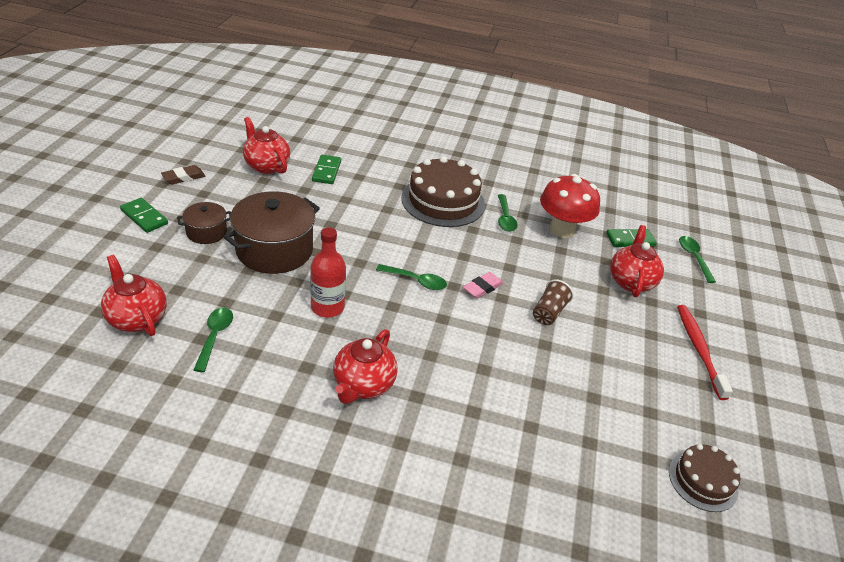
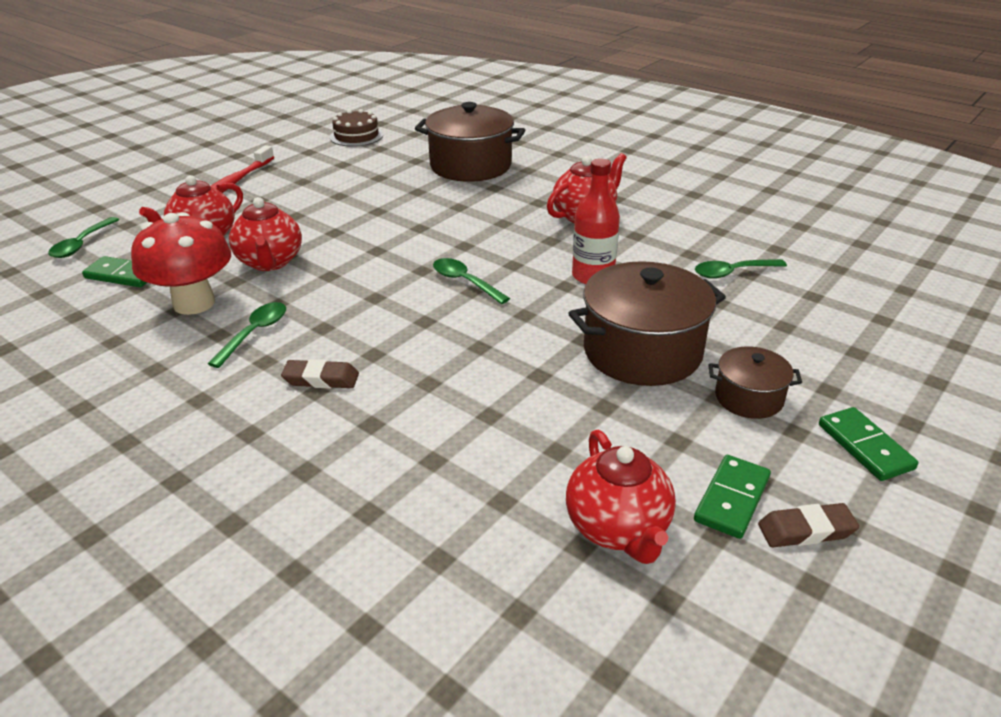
camera: 150 degrees left, 5 degrees down
(137, 318) = (830, 304): red teapot -> red teapot (270, 262)
(215, 337) = (733, 272): green spoon -> green spoon turned 45 degrees clockwise
(326, 171) = (492, 487): green domino -> green domino (732, 499)
(443, 201) = (321, 379): brown cake -> brown eraser
(482, 288) = (389, 262): pink eraser -> none
(525, 448) = (470, 166): none -> brown pot
(549, 312) = (339, 230): brown cup -> none

